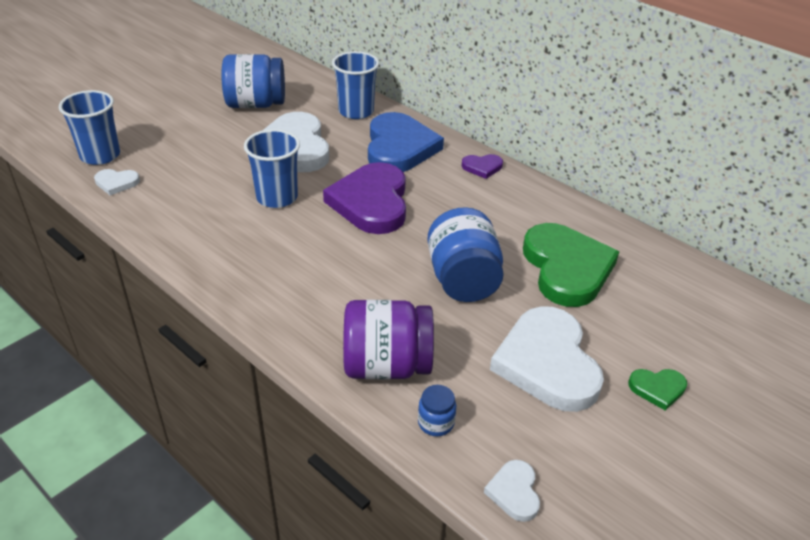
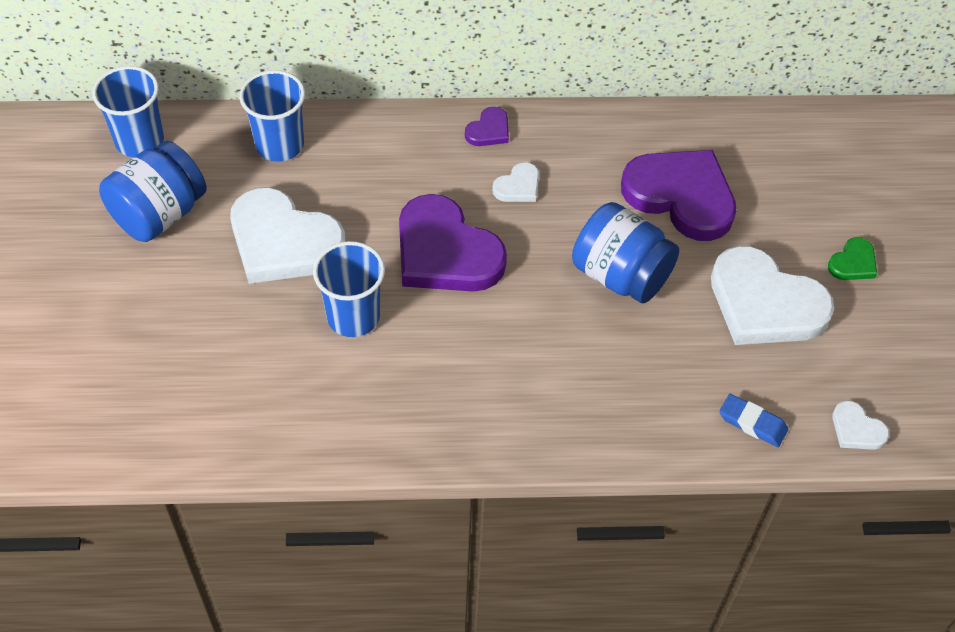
camera: 45 degrees left, 15 degrees up
(100, 155) = (94, 414): blue cup -> blue cup (139, 141)
(116, 183) = (168, 431): white heart -> white heart (518, 186)
(386, 365) = (663, 406): purple jar -> none
(399, 147) = (385, 162): blue heart -> none
(436, 423) = (752, 423): blue jar -> blue eraser
(566, 268) = (681, 196): green heart -> purple heart

